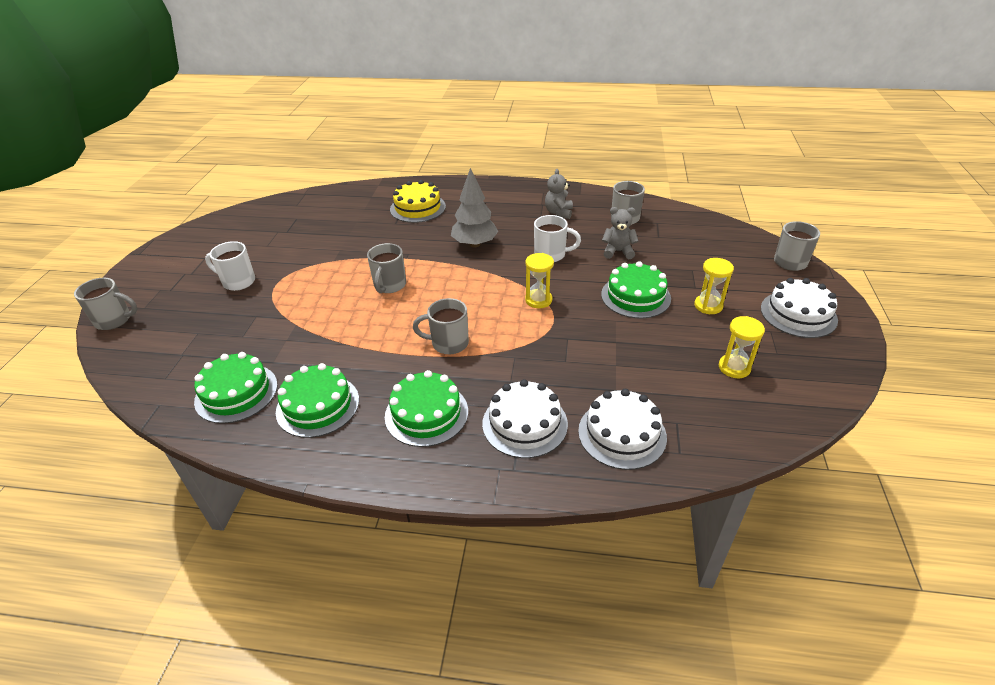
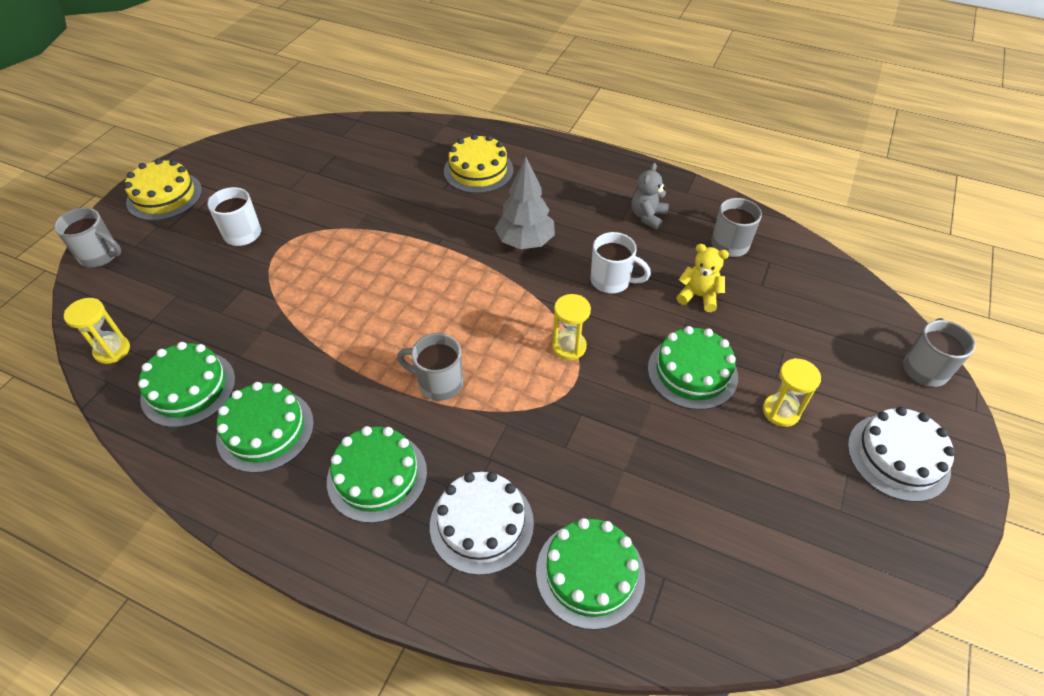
camera: 15 degrees right, 10 degrees up
(157, 270) = (164, 196): none -> yellow cake
(389, 285) = (403, 280): grey mug -> none
(618, 251) = (698, 296): grey teddy bear -> yellow teddy bear
(622, 434) = (590, 573): white cake -> green cake
(734, 367) = (773, 517): yellow hourglass -> yellow hourglass (112, 350)

